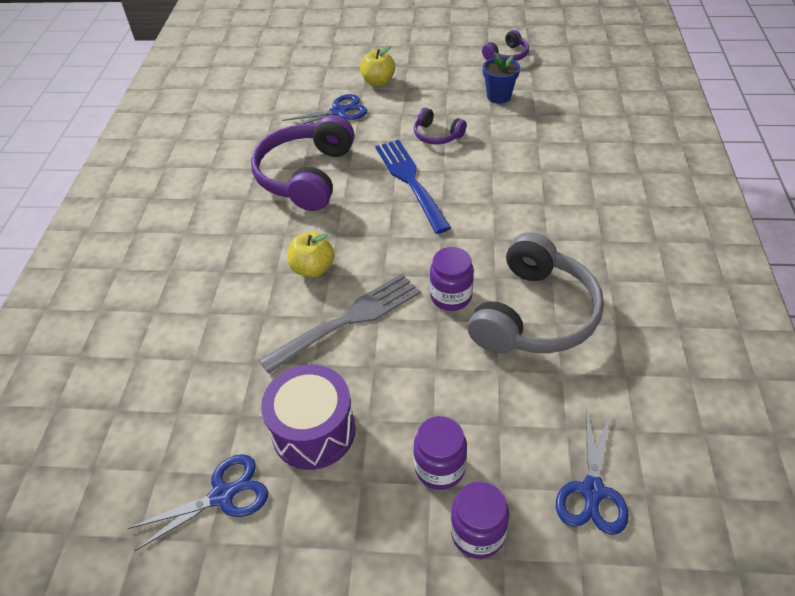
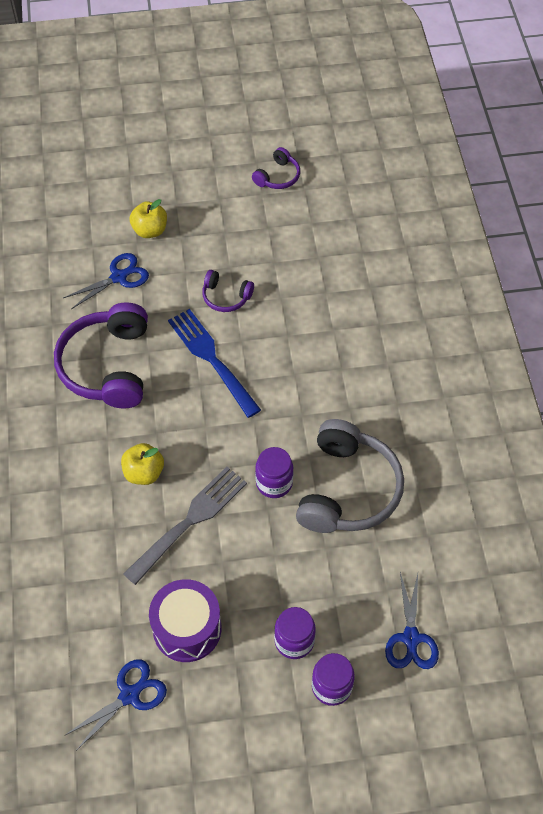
camera: 15 degrees left, 10 degrees up
(499, 96) = (278, 237): blue flower pot -> none

